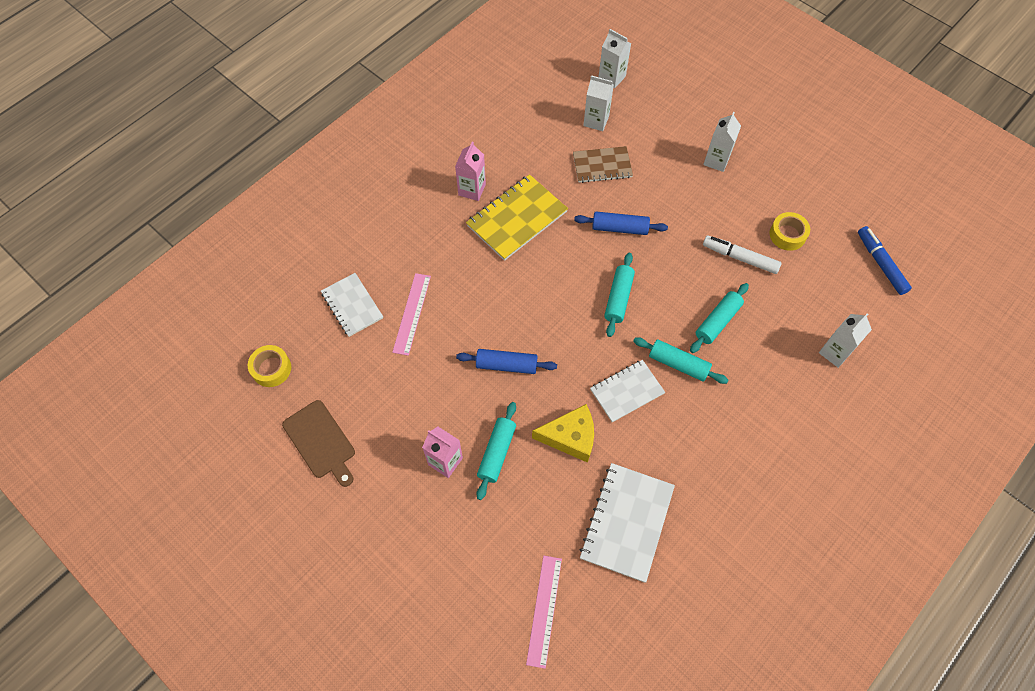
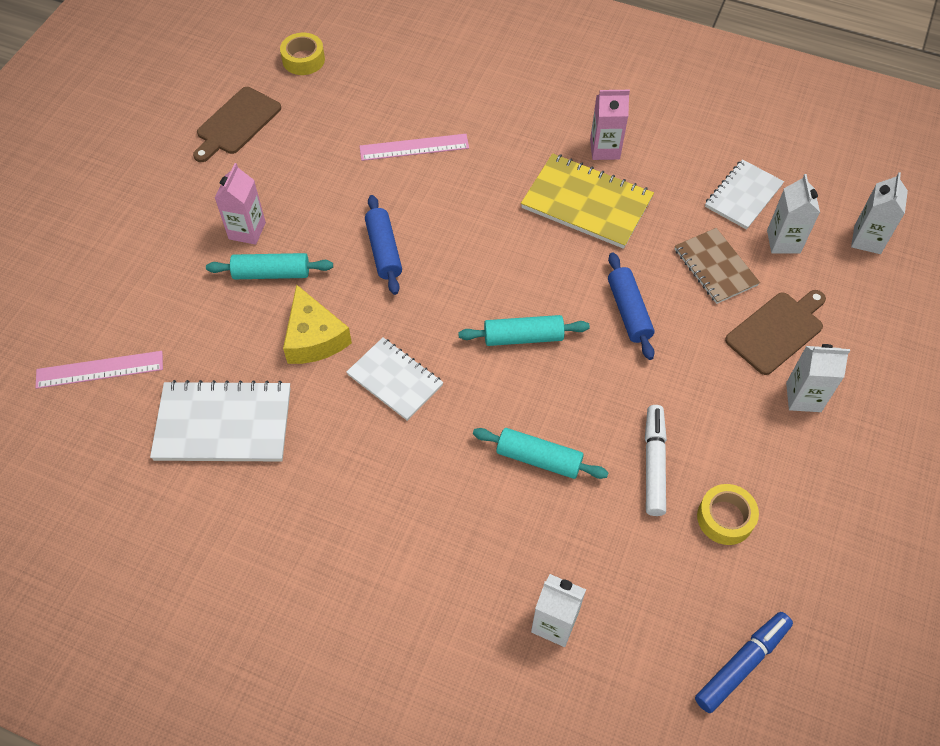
camera: 70 degrees right, 5 degrees down
(352, 305) = (402, 96): white notebook -> white notebook (743, 196)
(663, 153) = (776, 331): none -> brown cutting board
(678, 364) = (456, 427): turquoise rolling pin -> none

